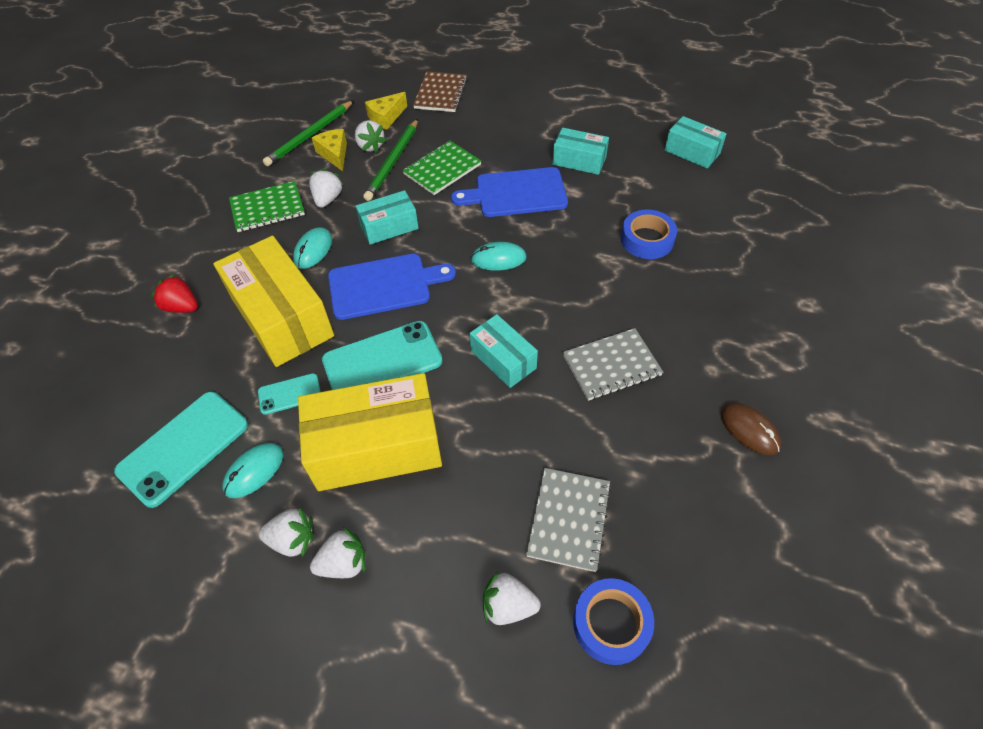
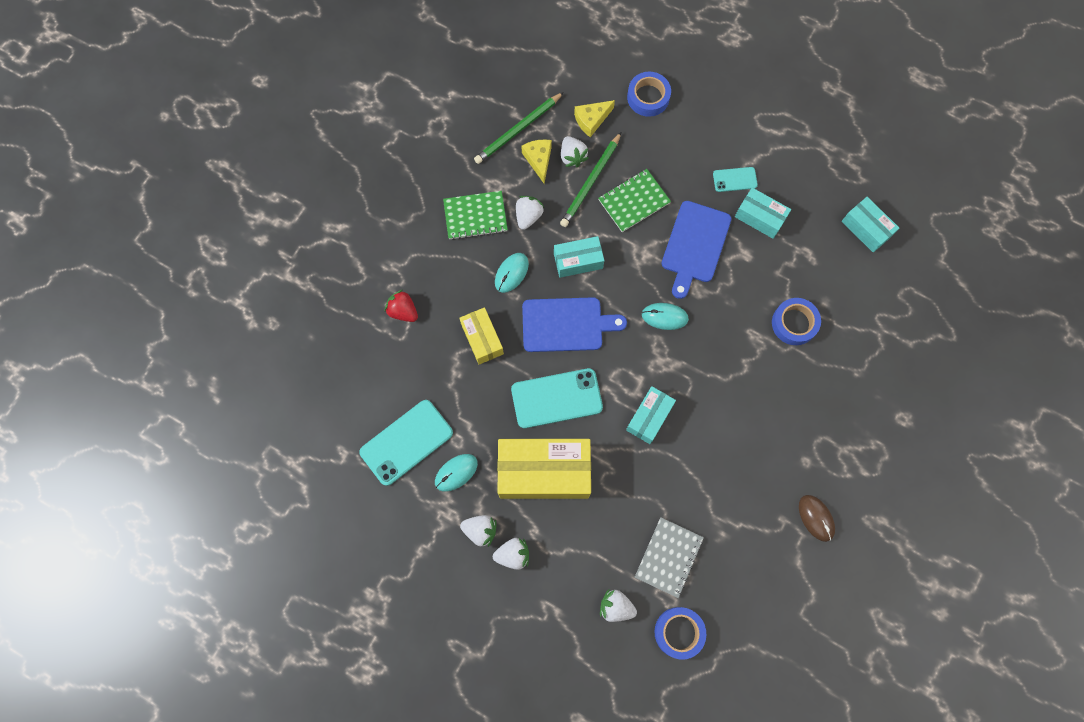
camera: 10 degrees right, 20 degrees up
(282, 317) = (482, 339): yellow box -> yellow box, size x0.54
(289, 394) = (484, 413): turquoise phone -> turquoise phone (735, 179)
(440, 94) = (648, 97): brown notebook -> blue tape
(503, 359) = (649, 417): turquoise box -> turquoise box turned 60 degrees clockwise
(516, 193) = (694, 245): blue cutting board -> blue cutting board turned 75 degrees counterclockwise
(611, 365) = (730, 441): grey notebook -> none

